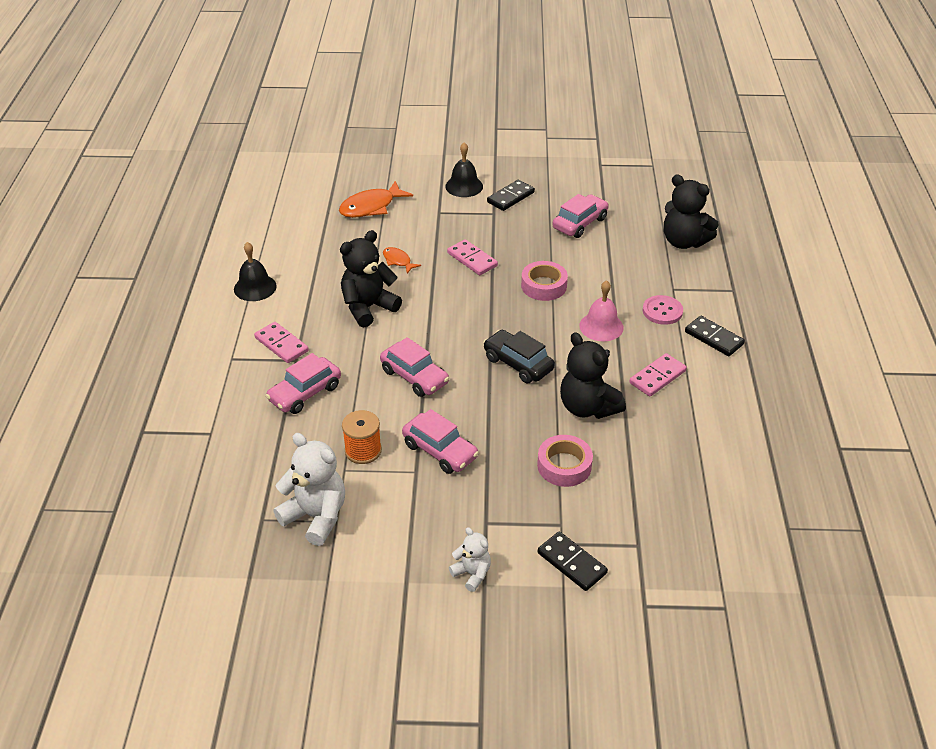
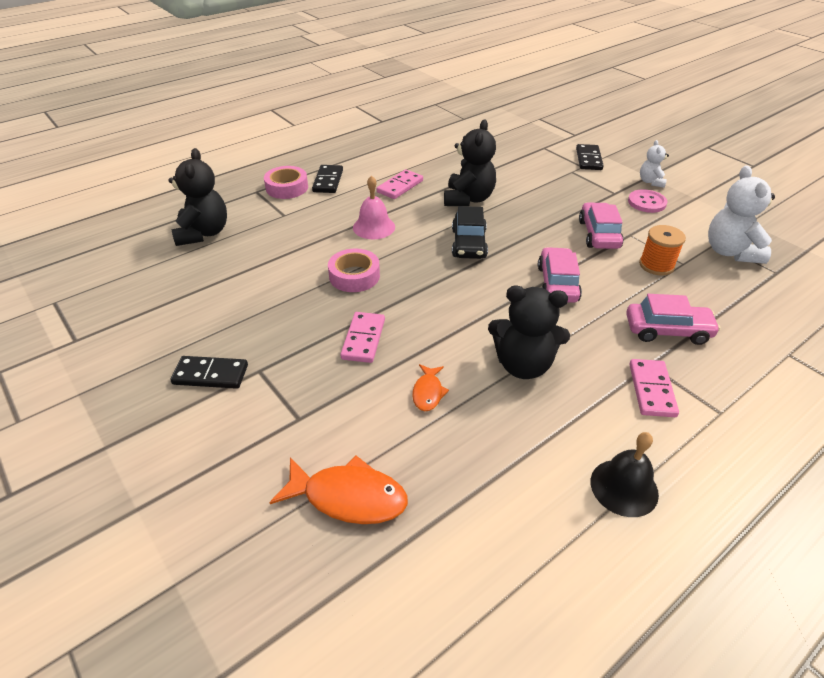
camera: 130 degrees left, 0 degrees up
(464, 186) = (215, 431): black bell -> none
(564, 466) = (530, 187): pink tape -> pink tape (287, 188)
(580, 223) = (224, 300): pink car -> none
(657, 377) = (400, 186): pink domino -> pink domino turned 60 degrees counterclockwise
(662, 311) = (320, 209): pink button -> pink button (646, 202)

